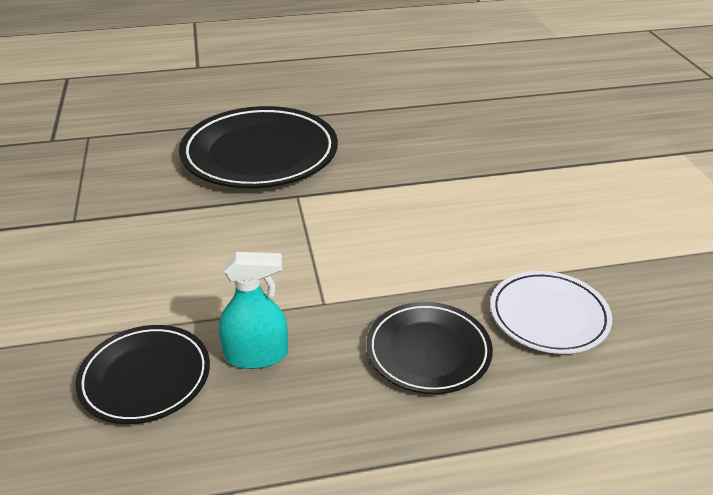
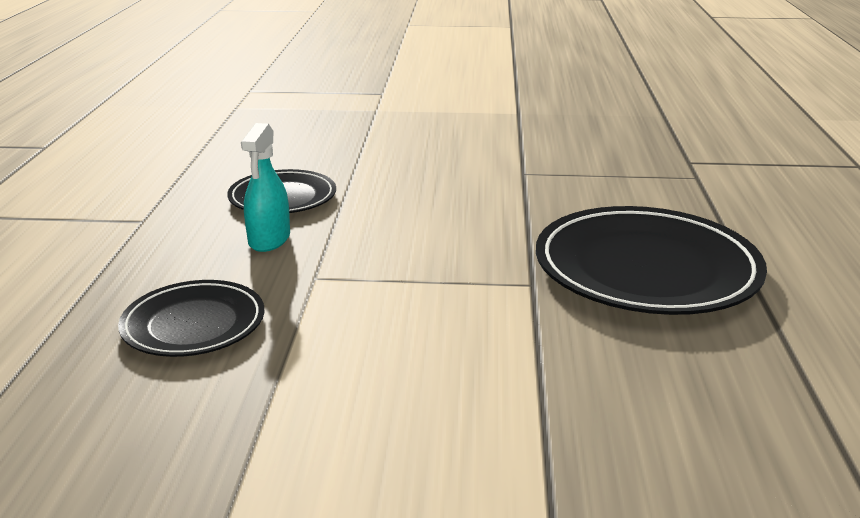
camera: 105 degrees right, 10 degrees down
(549, 316) = (169, 425): white plate -> none

